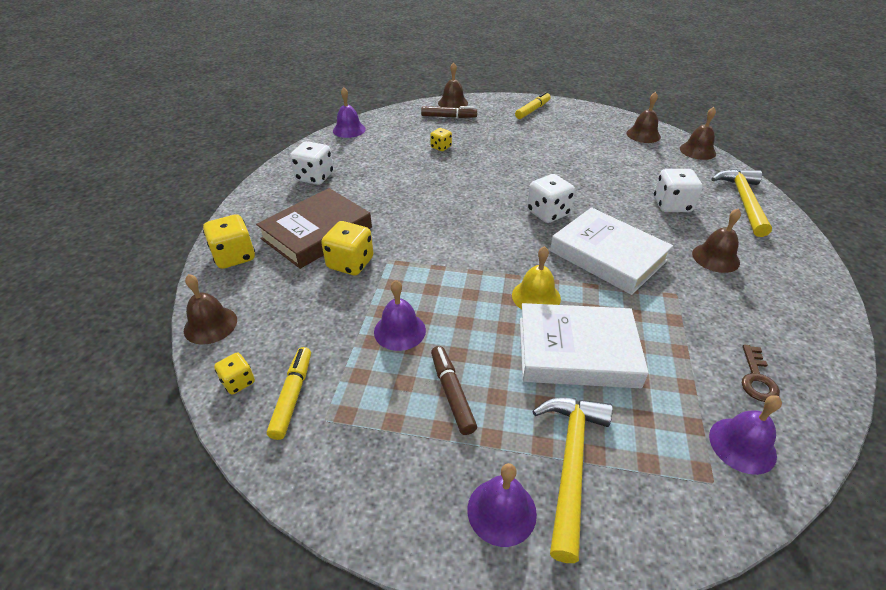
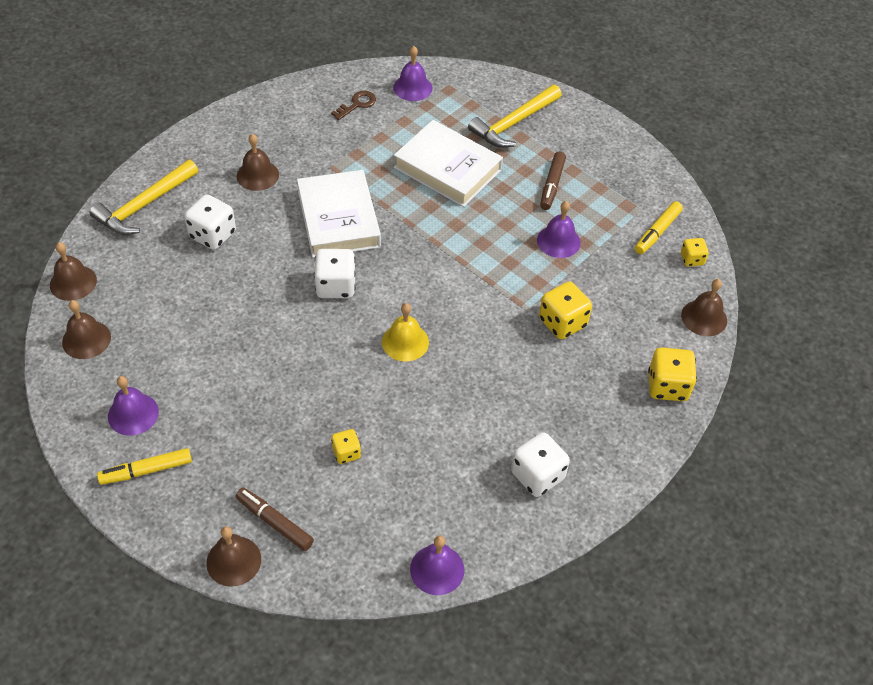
camera: 150 degrees left, 10 degrees up
(317, 233) = (576, 377): brown book -> none
(501, 511) = (568, 124): purple bell -> purple bell (133, 414)
(536, 296) = (434, 216): yellow bell -> yellow bell (405, 342)

